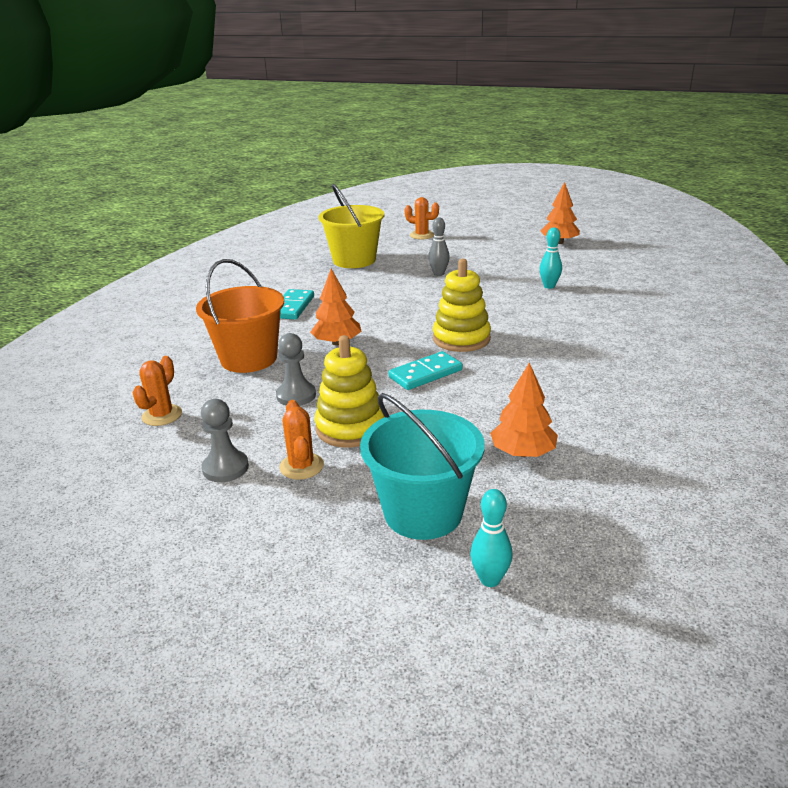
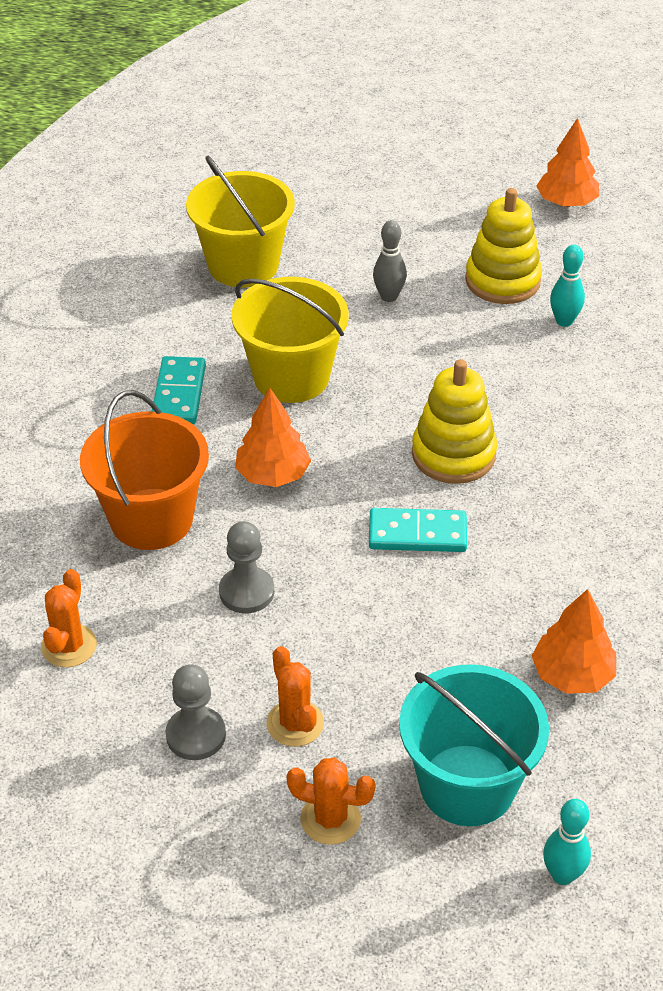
camera: 10 degrees left, 15 degrees up
(350, 428) = (340, 648): yellow stacking toy -> yellow stacking toy (502, 281)
(366, 303) = (291, 377): none -> yellow bucket
(422, 235) = (339, 190): orange cactus -> orange cactus (330, 819)
(425, 374) = (417, 534): turquoise domino -> turquoise domino turned 45 degrees clockwise

